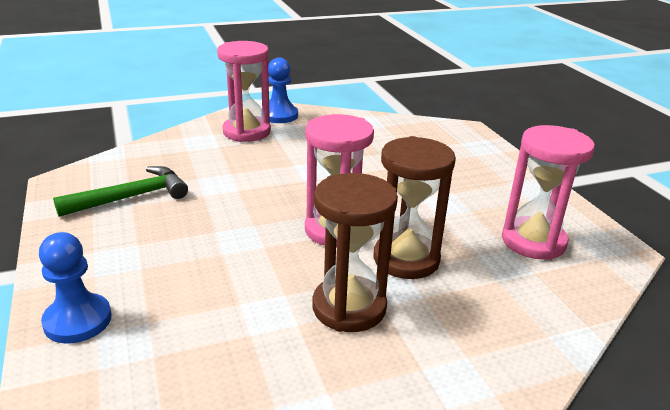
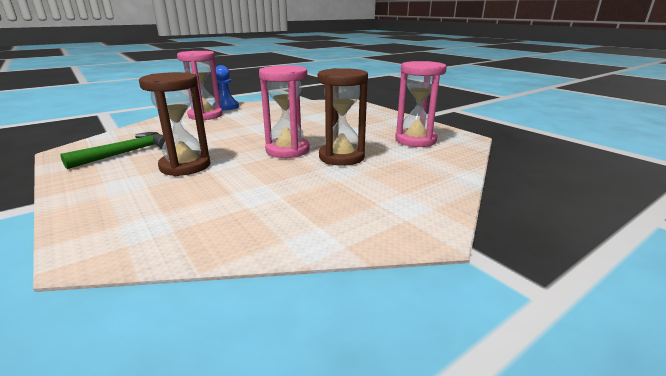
camera: 15 degrees left, 5 degrees down
(78, 320) = (99, 221): blue pawn -> none
(349, 307) = (314, 183): brown hourglass -> brown hourglass (185, 166)

